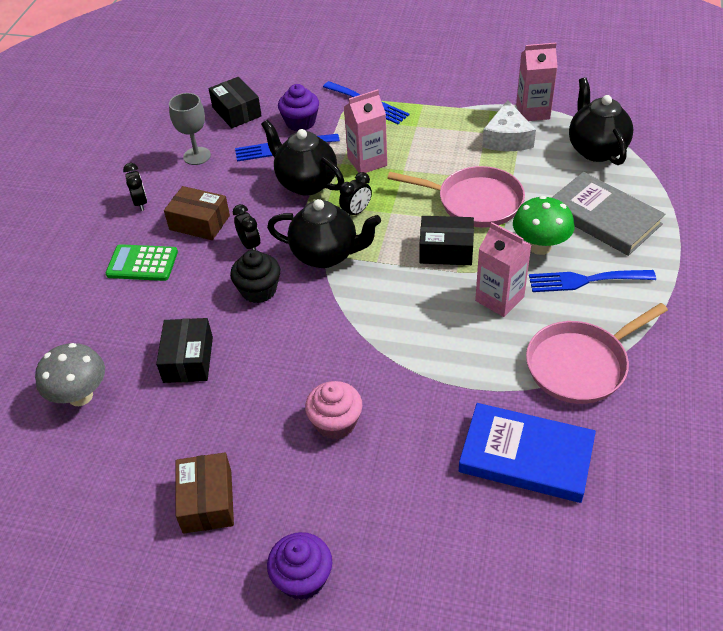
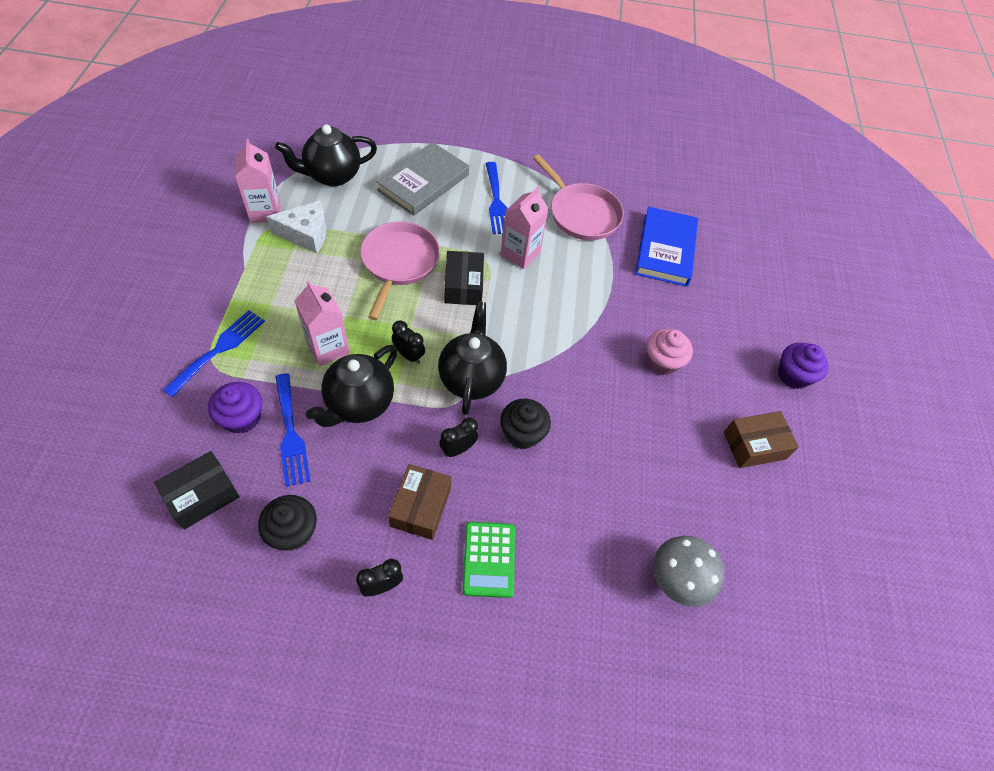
camera: 105 degrees left, 10 degrees up
(188, 359) = (616, 485): black box -> none
(197, 156) = (293, 531): grey goblet -> black cupcake
(540, 247) = (458, 224): green mushroom -> none

